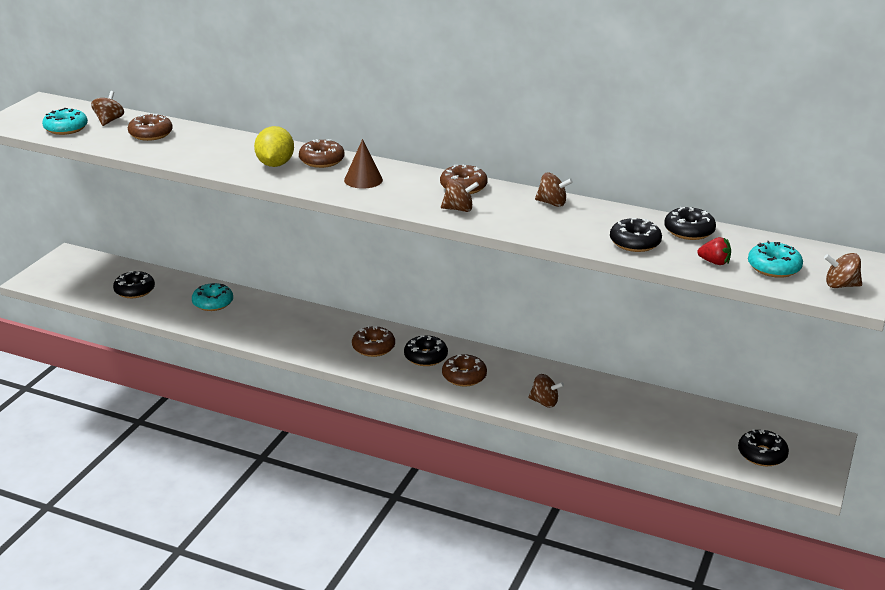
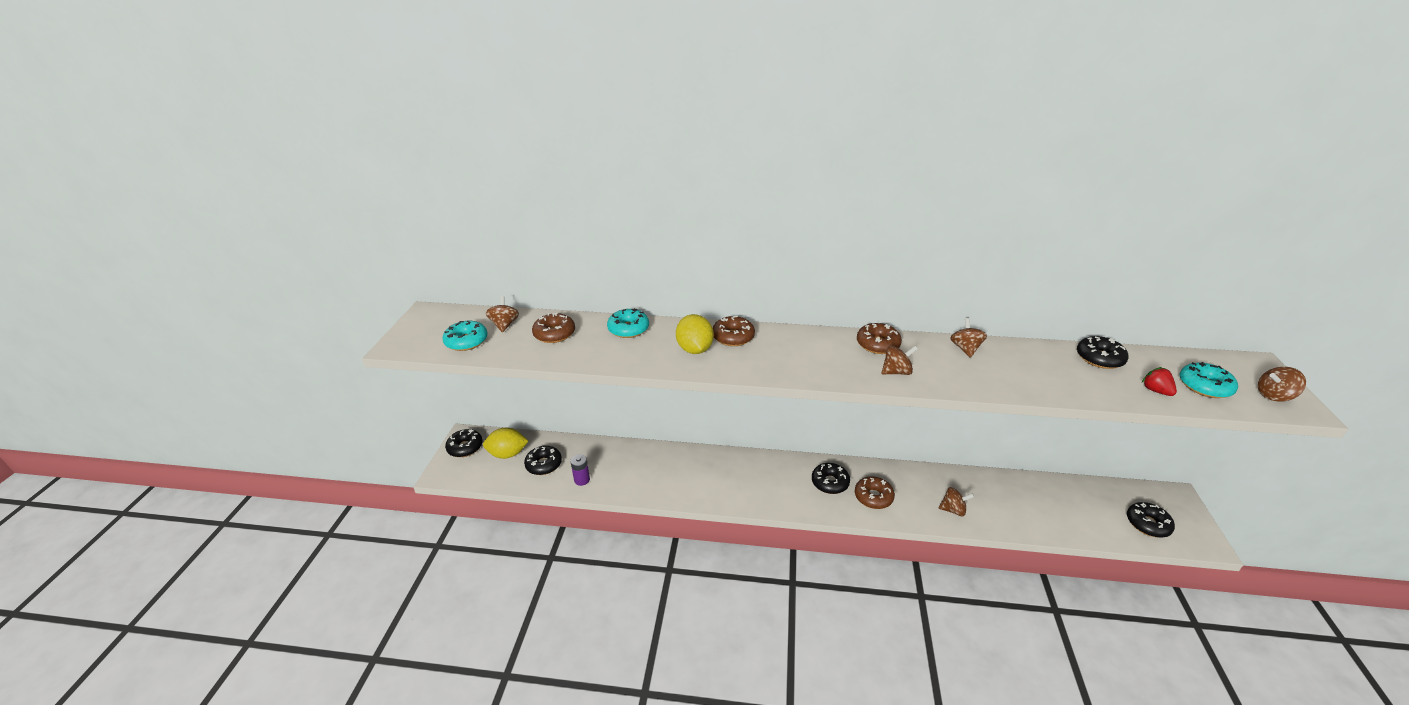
camera: 15 degrees left, 5 degrees up
(103, 276) = (508, 454): none -> yellow lemon
(165, 309) = (582, 480): none -> purple battery
(213, 303) = (620, 463): turquoise donut -> turquoise donut (628, 329)
(363, 180) = (786, 353): brown cone -> none
(373, 347) = (782, 482): brown donut -> none
(552, 203) = (965, 349): brown spinning top -> brown spinning top turned 90 degrees counterclockwise
(635, 243) = (1073, 381): black donut -> black donut (465, 447)
(714, 262) = (1155, 390): red strawberry -> red strawberry turned 120 degrees counterclockwise

